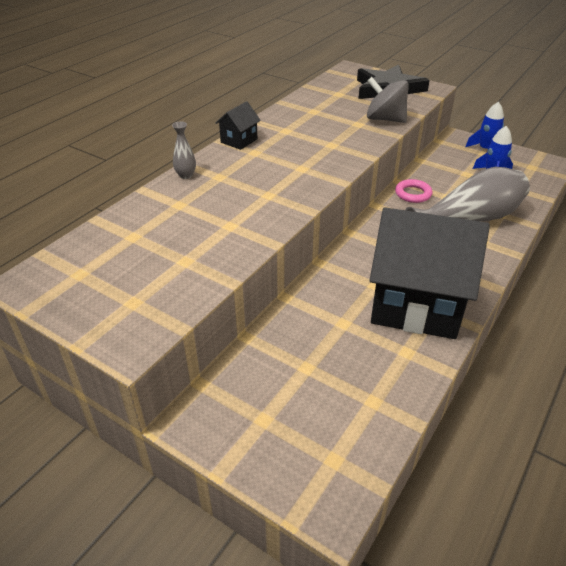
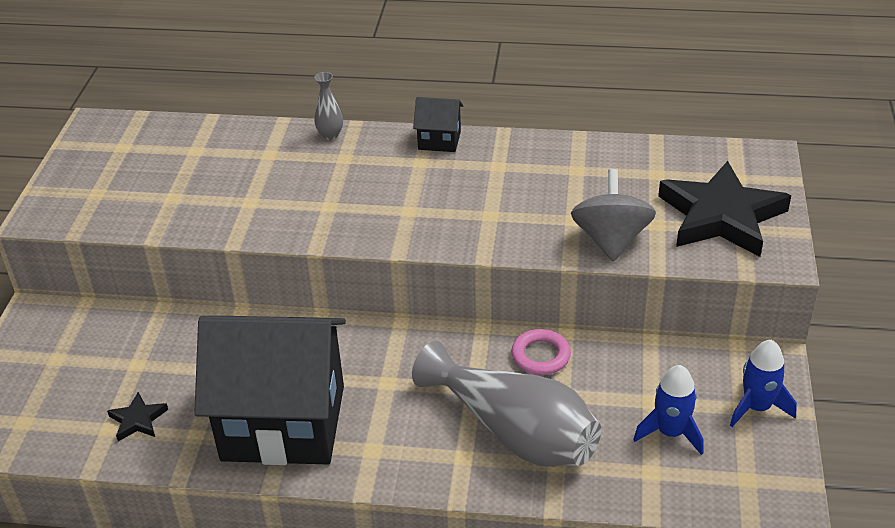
camera: 65 degrees right, 0 degrees up
(373, 380) = (138, 420): none -> black star
(416, 305) = (283, 423): black house -> black house turned 75 degrees counterclockwise

